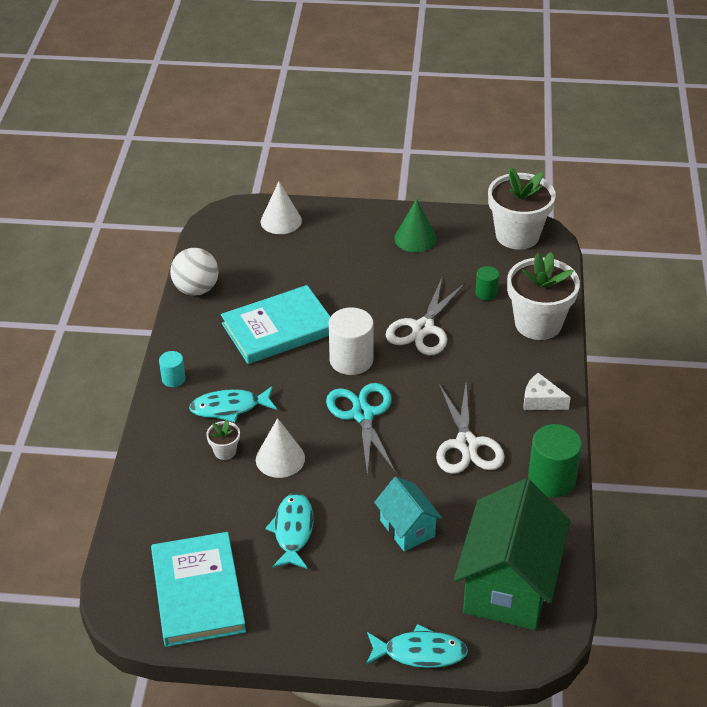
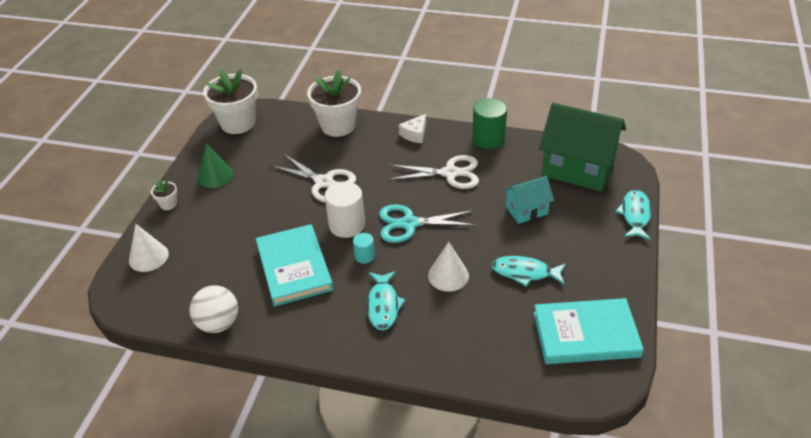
camera: 80 degrees left, 0 degrees up
(173, 379) = (336, 344): turquoise cylinder -> turquoise cylinder (364, 256)
(225, 451) = (434, 311): white flower pot -> white flower pot (168, 204)
(486, 293) = (296, 146): green cylinder -> none

